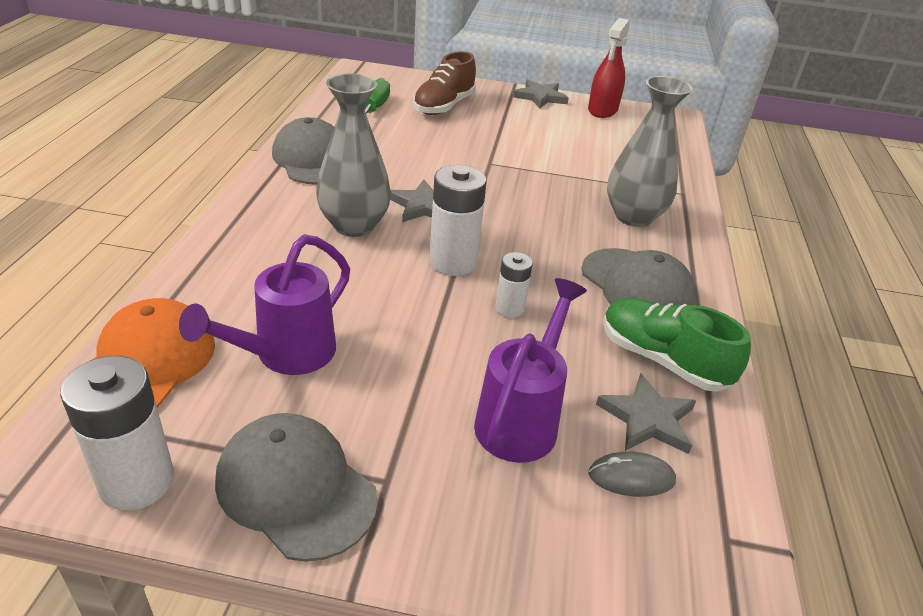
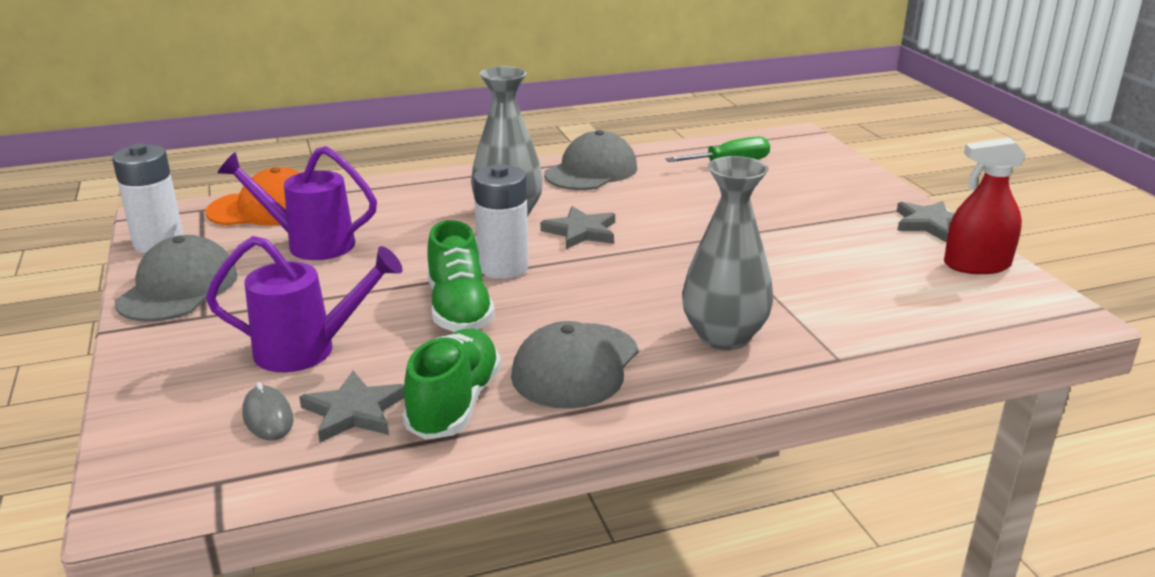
camera: 65 degrees right, 10 degrees down
(444, 106) = (798, 187): brown shoe -> none
(509, 308) = (459, 309): white battery -> green shoe

